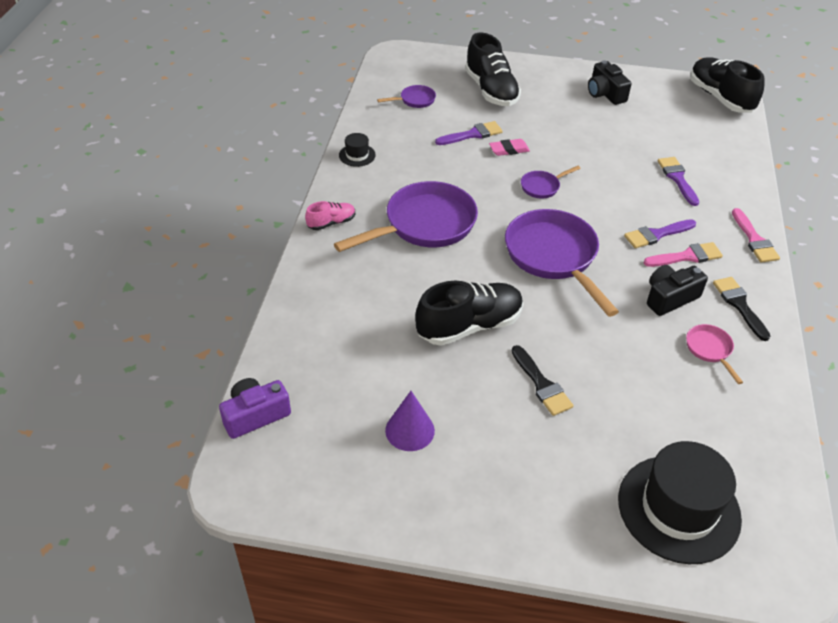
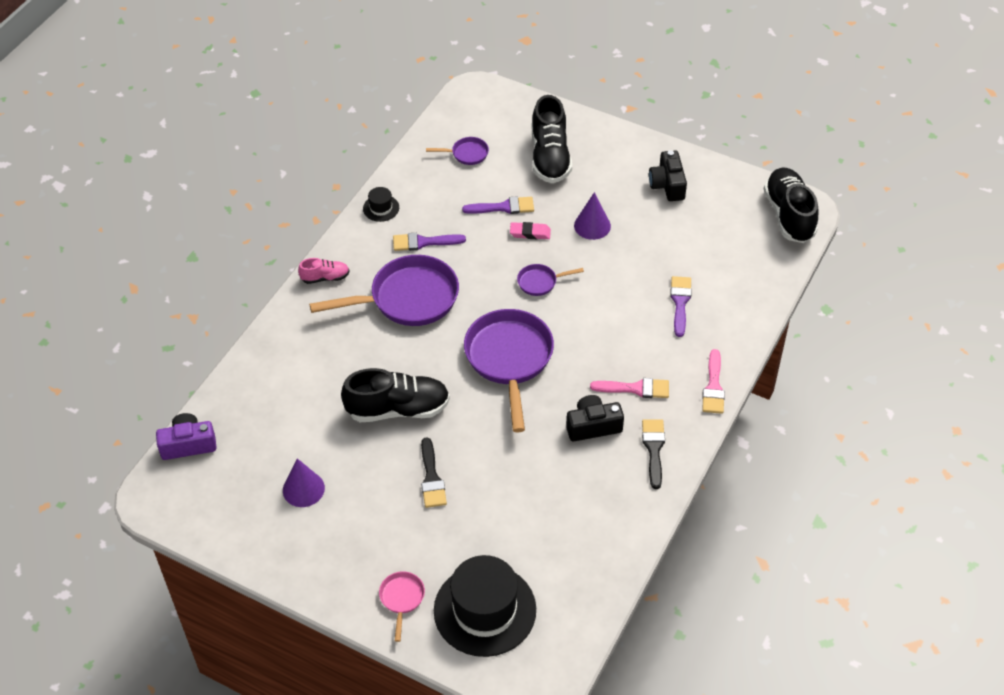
camera: 20 degrees right, 5 degrees up
(561, 134) = (592, 225): none -> purple cone
(656, 234) = (620, 359): purple brush -> purple brush (423, 242)
(710, 350) = (598, 484): pink pan -> pink pan (402, 599)

